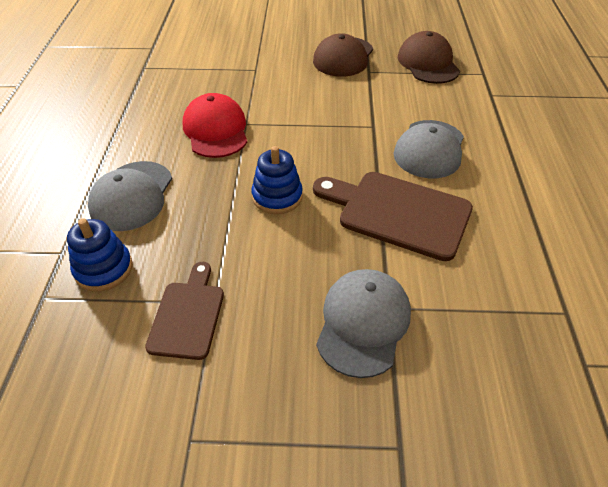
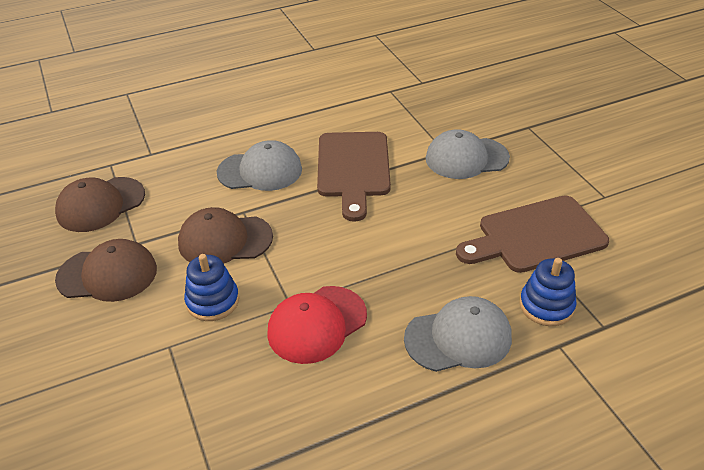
camera: 115 degrees left, 5 degrees down
(188, 315) = (536, 235): brown cutting board -> brown cutting board, size x1.64
(277, 197) = (384, 238): blue stacking toy -> blue stacking toy (213, 301)
(342, 110) = (225, 240): none -> brown cap

